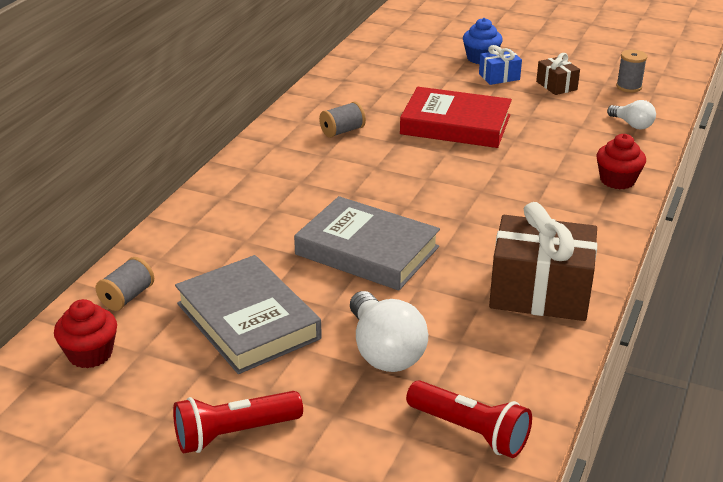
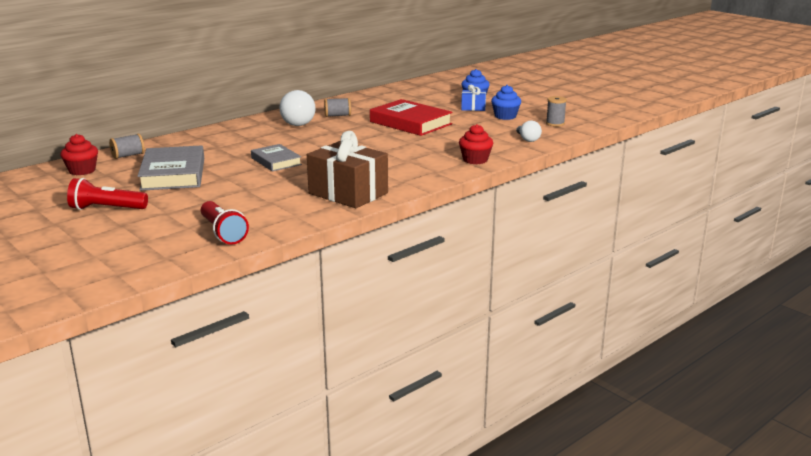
camera: 25 degrees right, 10 degrees down
(367, 250) = (276, 161): grey book -> grey book, size x0.60
(384, 351) = (225, 197): white light bulb -> white light bulb (300, 122)
(556, 85) = (505, 116): brown gift -> blue cupcake

